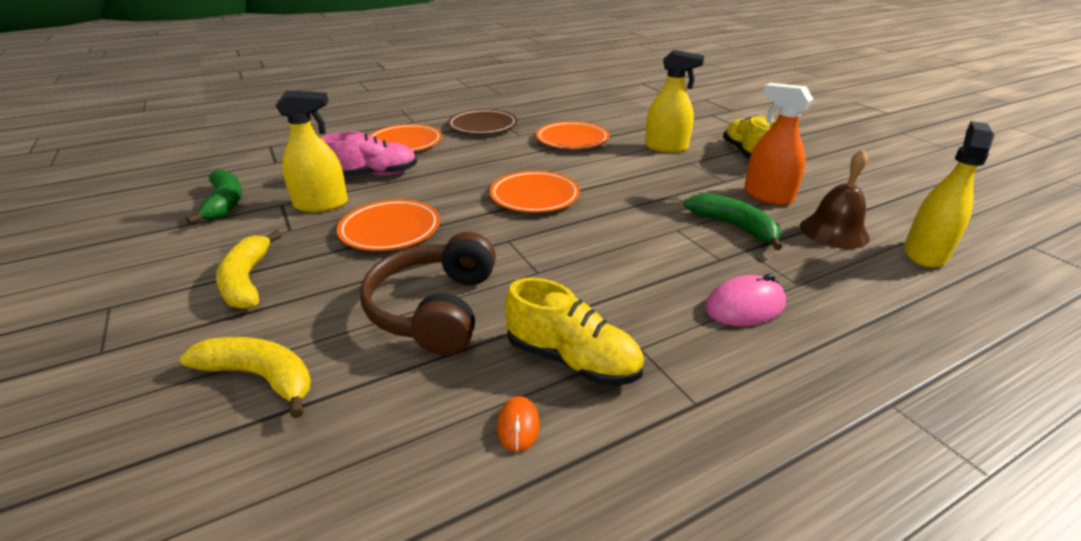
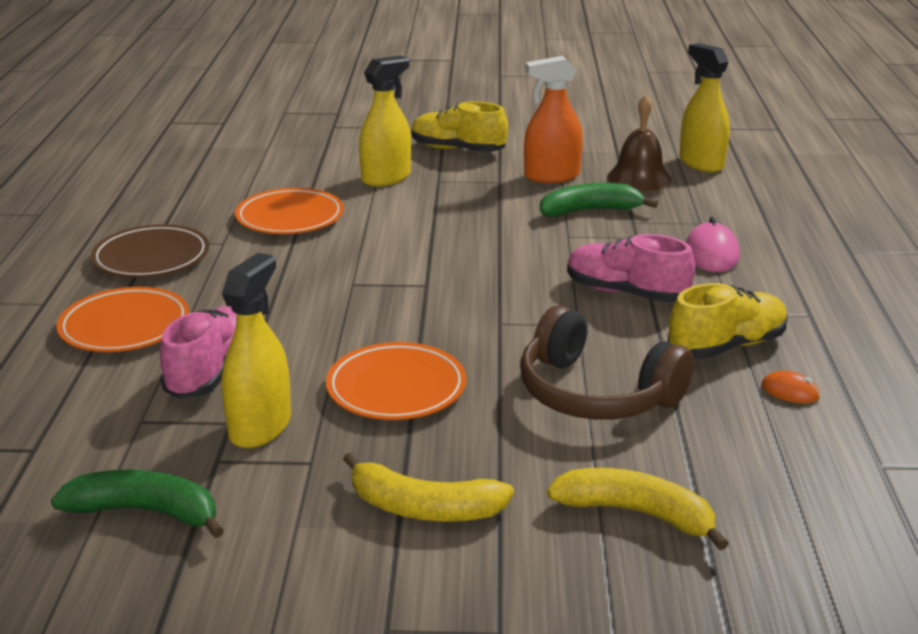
camera: 60 degrees left, 5 degrees down
(261, 377) = (636, 513): yellow banana -> yellow banana turned 60 degrees clockwise
(534, 196) = (415, 282): orange plate -> none
(612, 280) = (626, 293): none -> pink shoe

